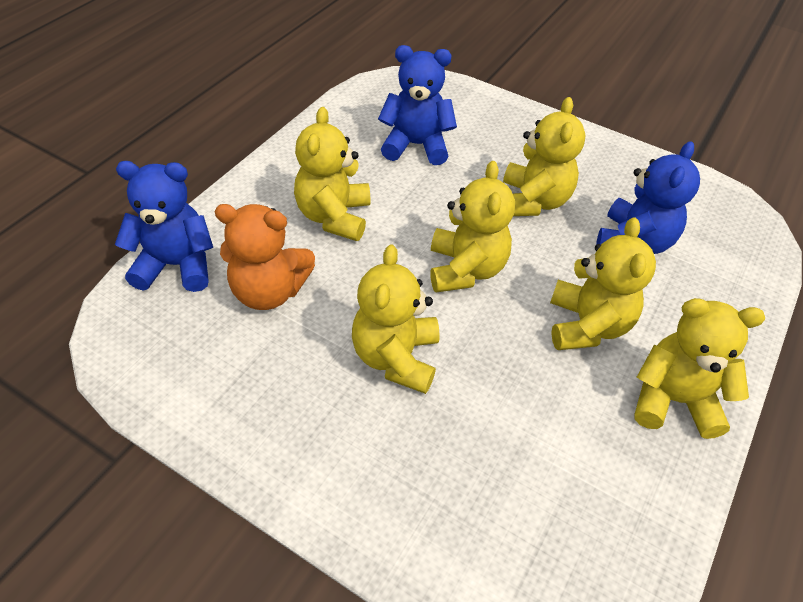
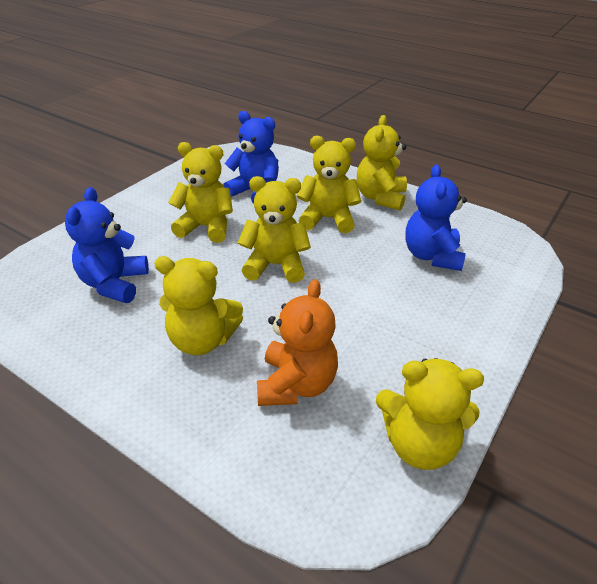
camera: 85 degrees left, 10 degrees down
(176, 265) = (257, 468): blue teddy bear -> blue teddy bear (432, 256)
(396, 357) = (363, 305): yellow teddy bear -> yellow teddy bear (419, 444)

